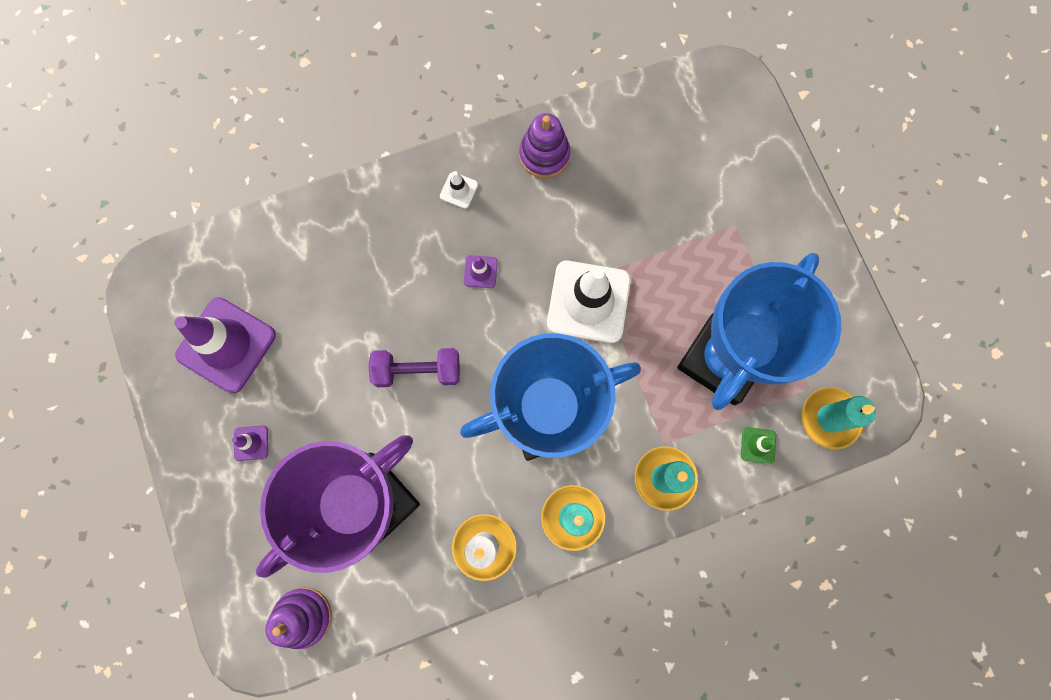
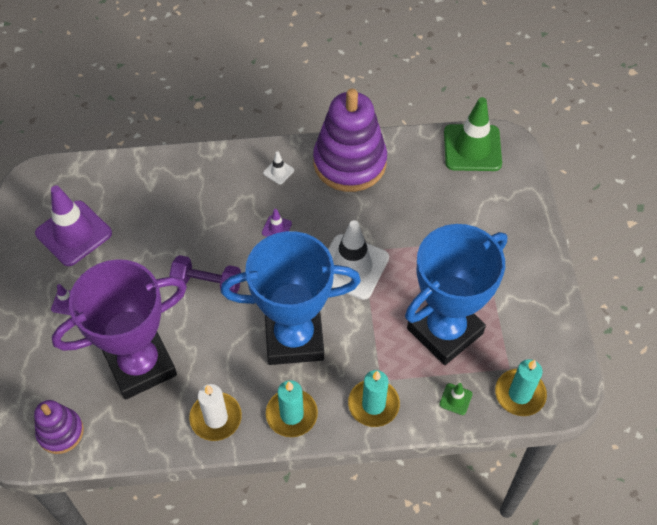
camera: 15 degrees right, 20 degrees down
(544, 155) = (349, 162): purple stacking toy -> purple stacking toy, size x1.88
(690, 96) = (472, 148): none -> green traffic cone

